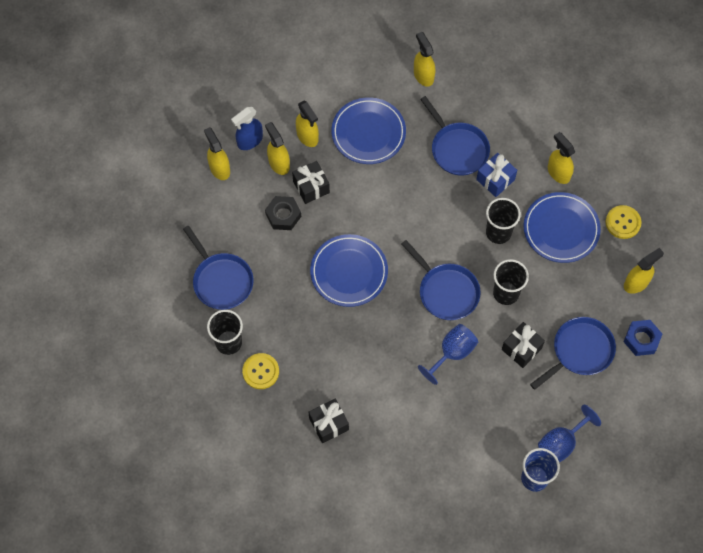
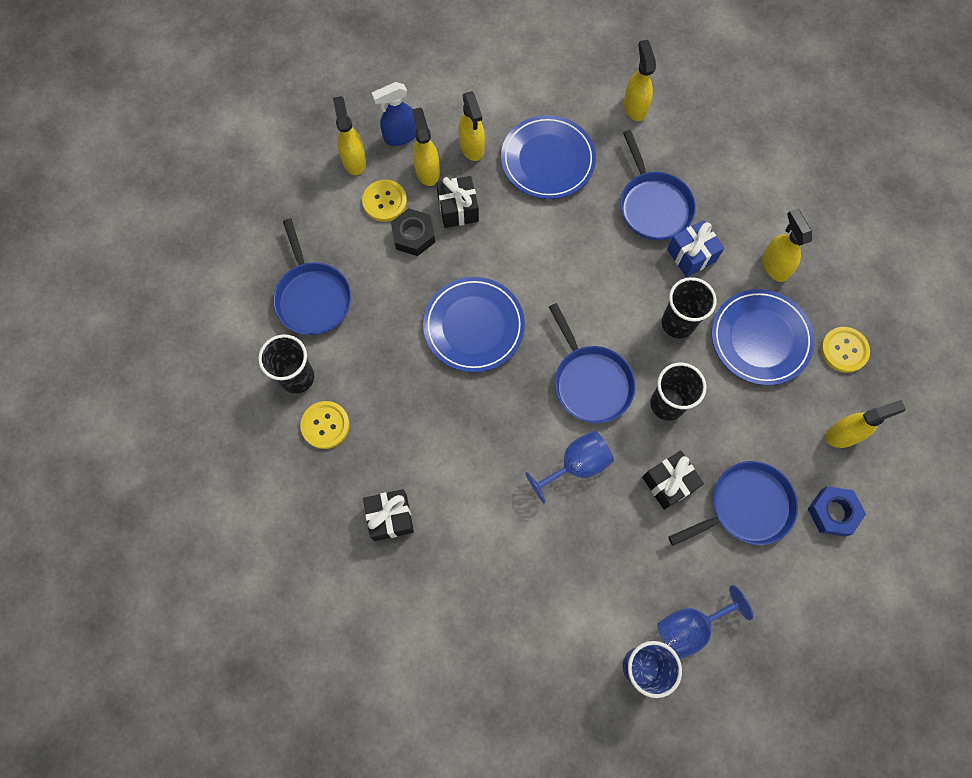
camera: 15 degrees right, 5 degrees up
(253, 195) = (384, 201): none -> yellow button

